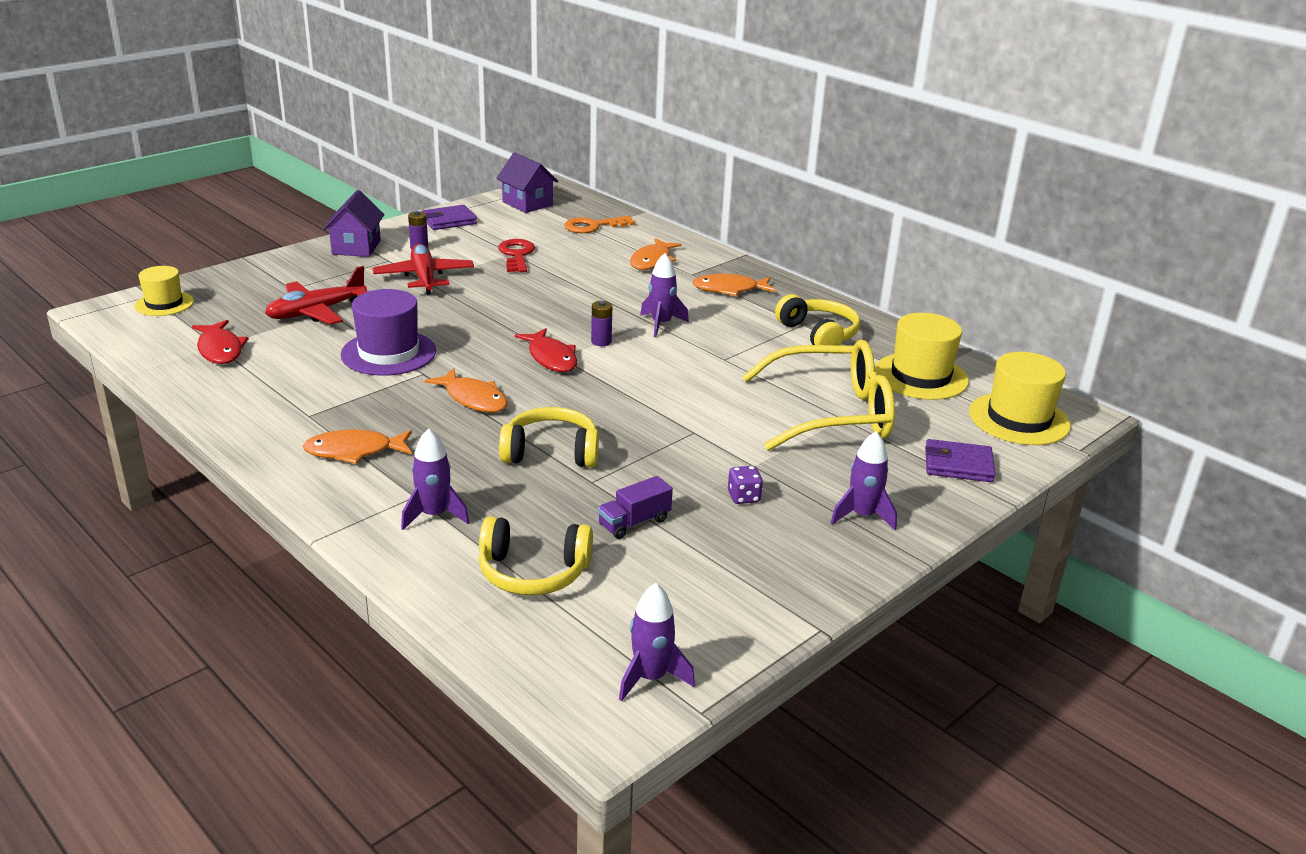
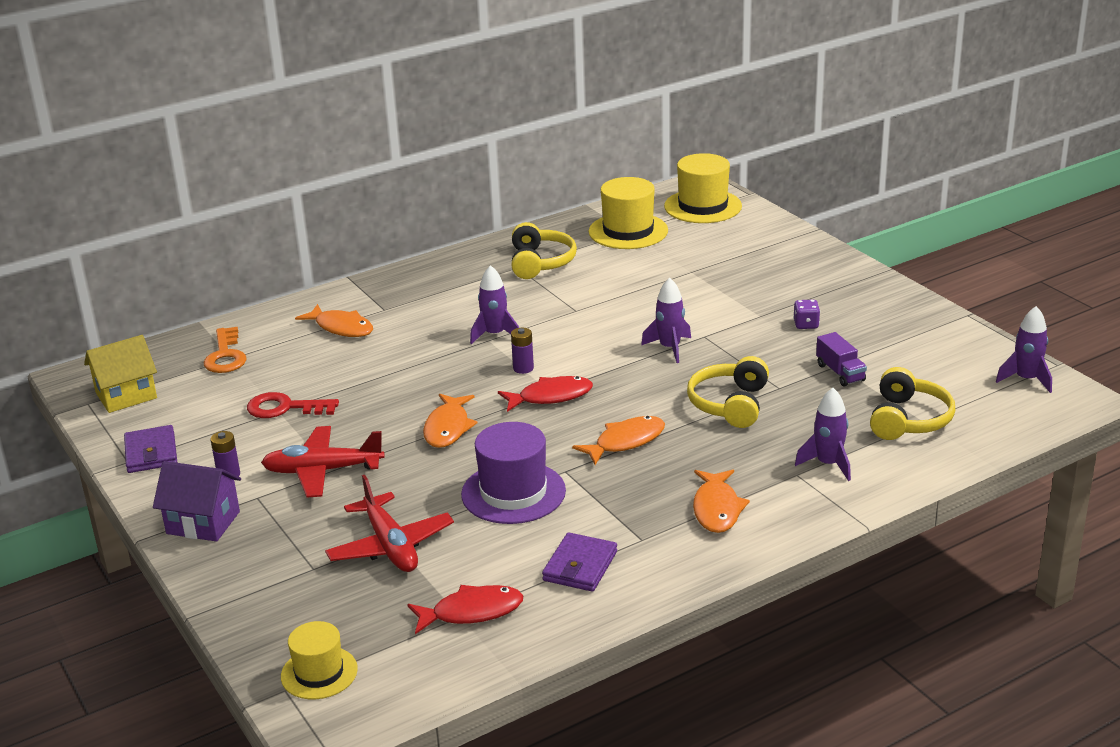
camera: 75 degrees left, 0 degrees up
(527, 203) = (126, 395): purple house -> yellow house
(729, 289) = (429, 293): orange fish -> orange fish (448, 428)
(818, 334) = (540, 262): yellow headphones -> yellow headphones turned 105 degrees clockwise
(832, 414) = (683, 274): yellow glasses -> none
(862, 516) = (833, 283): purple rocket -> purple rocket (670, 348)
(958, 465) = (766, 238): purple wallet -> purple wallet (580, 566)

